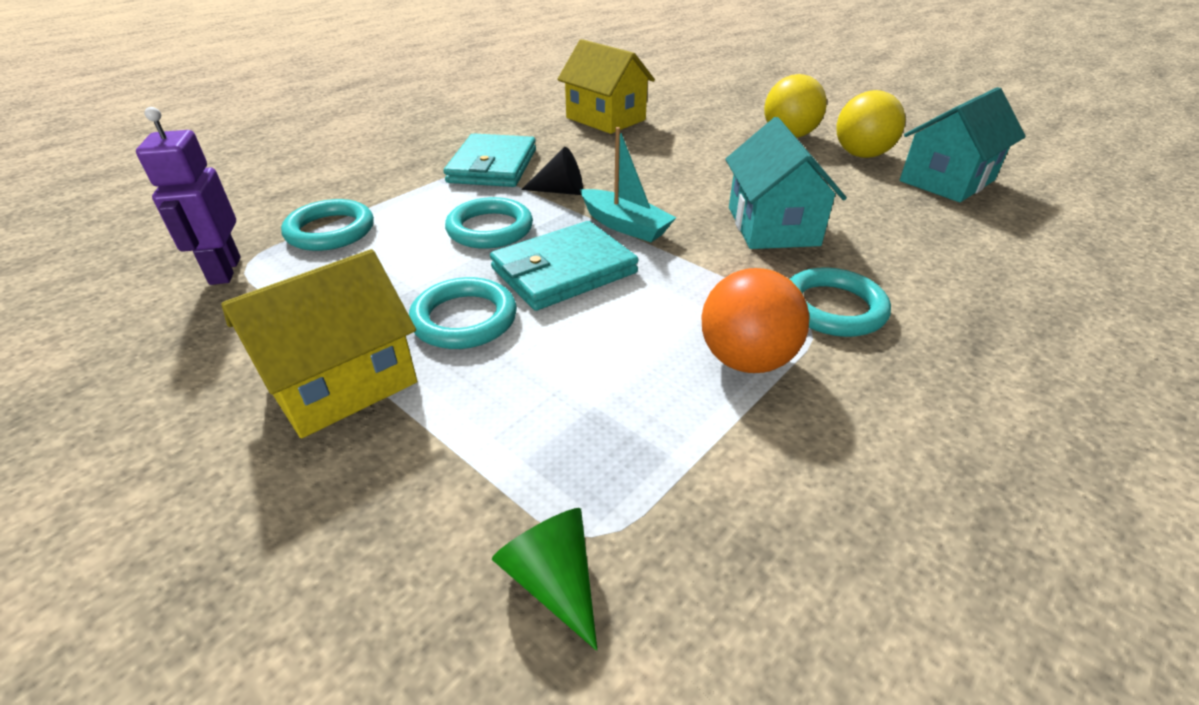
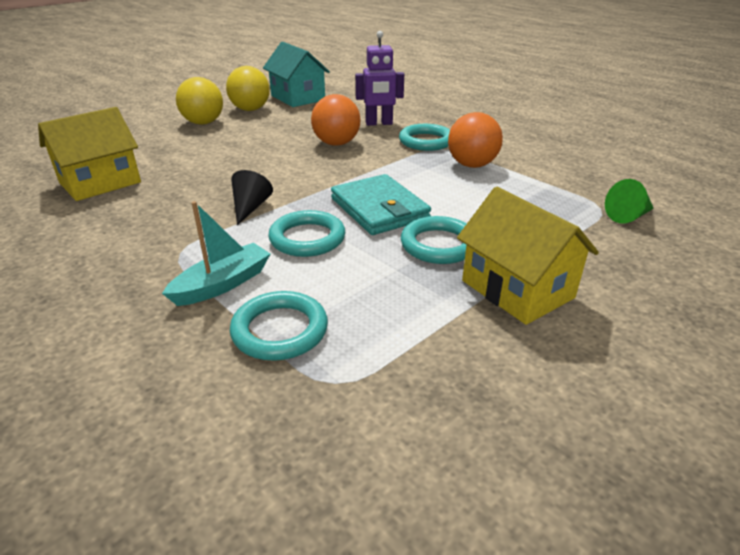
camera: 85 degrees left, 5 degrees down
(224, 271) = (351, 396): purple robot -> purple robot (379, 123)
(492, 166) = (173, 240): turquoise wallet -> none
(625, 225) = (320, 185): turquoise boat -> turquoise boat (222, 284)
(772, 226) = (336, 143): turquoise house -> orange ball

